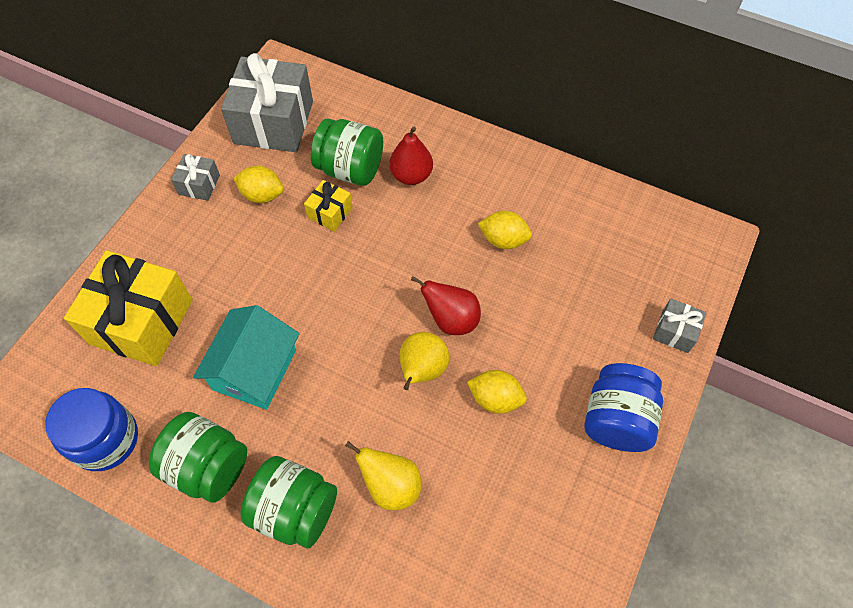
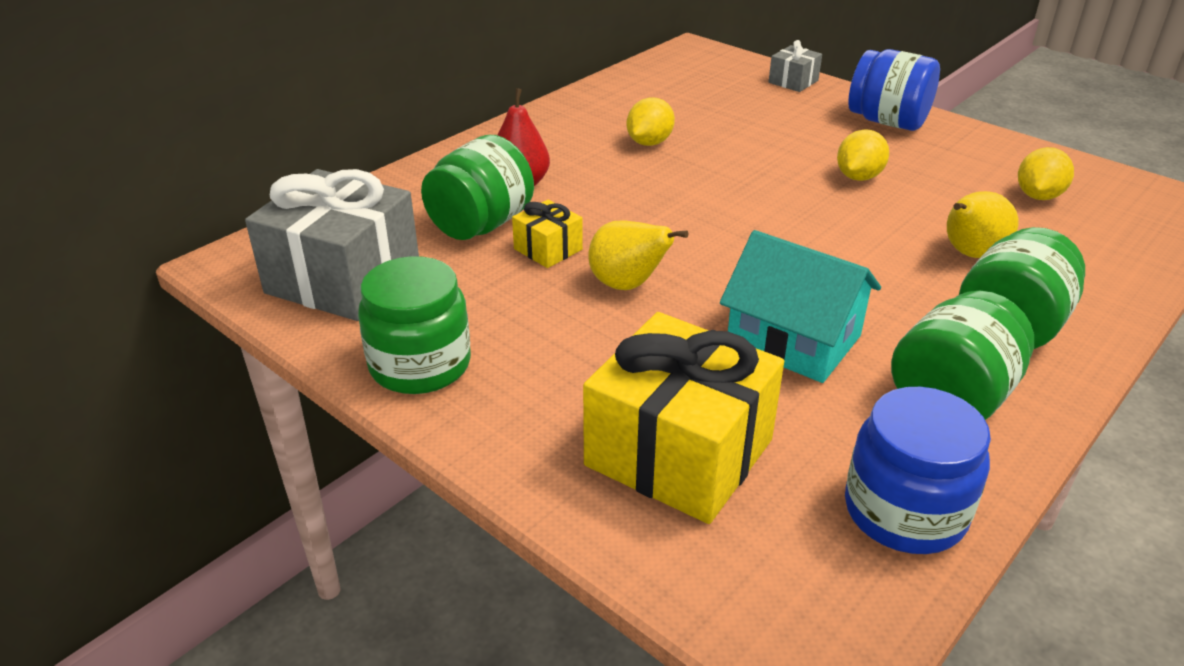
camera: 75 degrees left, 25 degrees down
(199, 184) = (420, 365): grey gift -> green jar
(262, 195) = (481, 303): yellow lemon -> yellow lemon (1038, 196)
(422, 370) = (815, 214): yellow pear -> yellow pear (628, 285)
(451, 320) = (749, 187): red pear -> none

